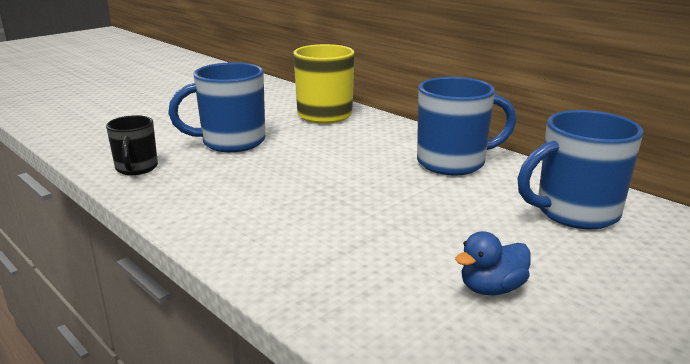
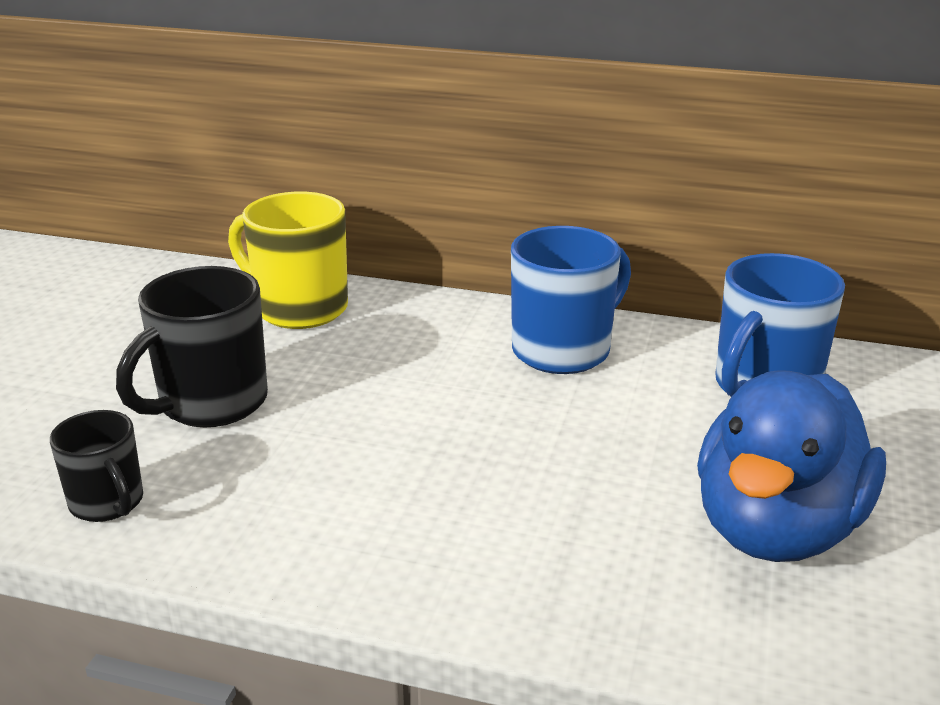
camera: 30 degrees left, 5 degrees up
(231, 142) = (210, 403): blue mug -> black mug
(491, 288) = (776, 529): blue duck -> blue duck, size x2.34

